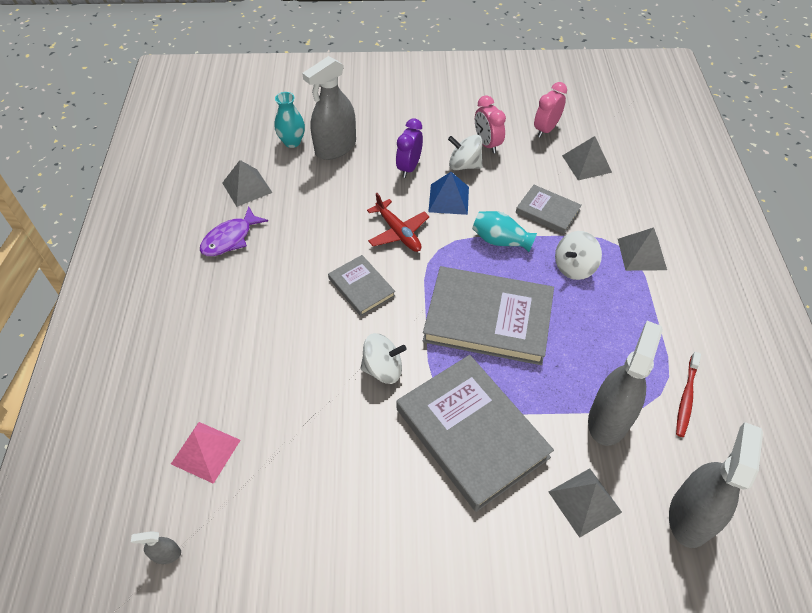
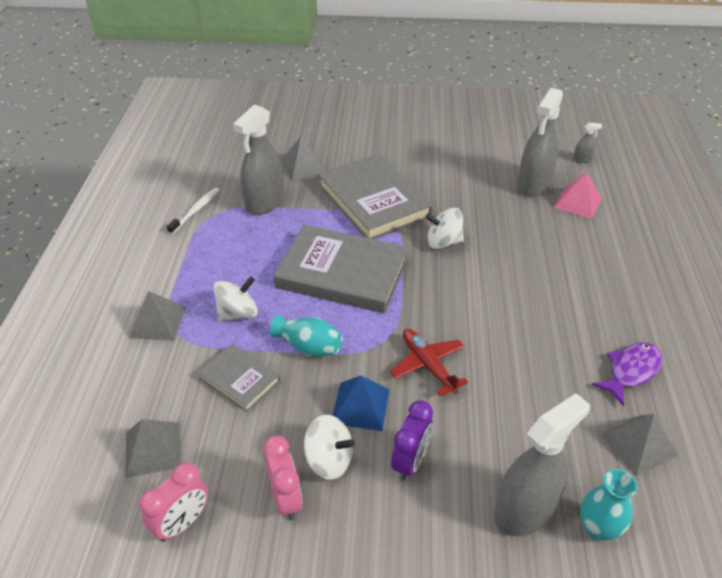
camera: 175 degrees left, 10 degrees down
(361, 287) = (467, 308): grey book -> none
(686, 397) = (195, 211): red toothbrush -> white toothbrush
(690, 516) = (236, 157): grey spray bottle -> grey spray bottle (534, 184)

